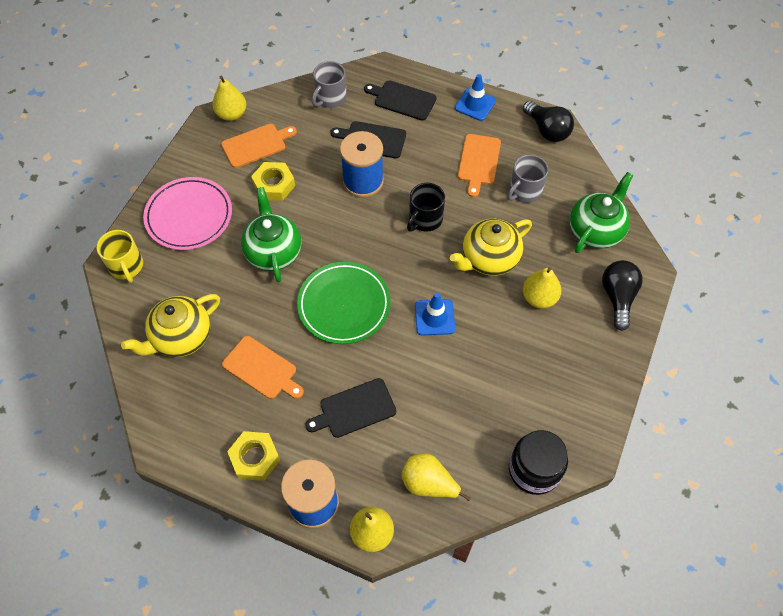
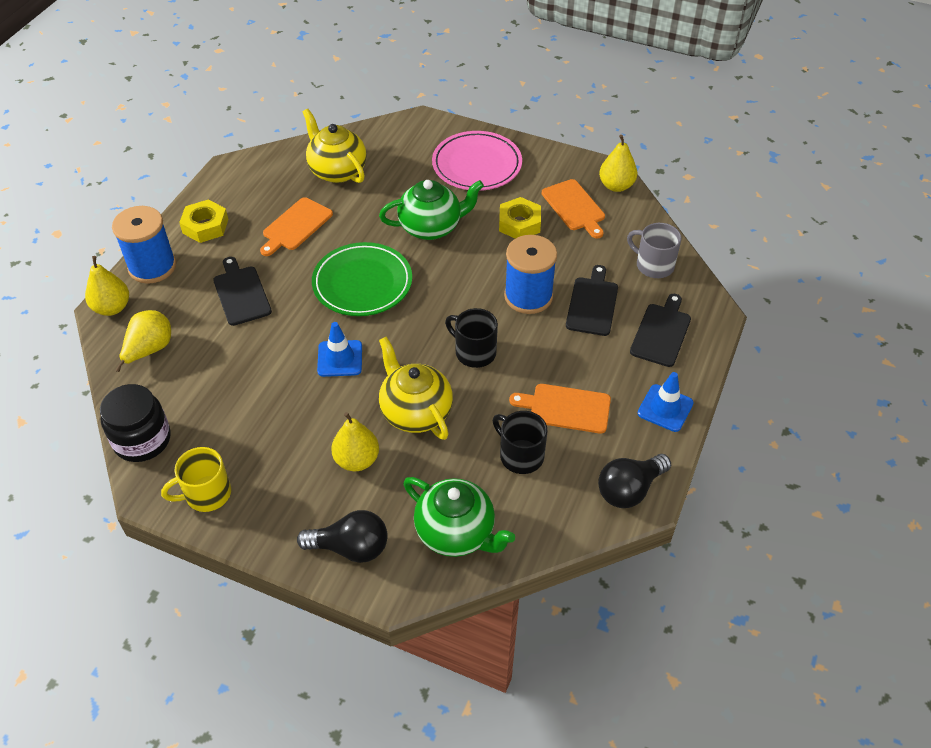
camera: 90 degrees right, 10 degrees down
(126, 266) = (418, 130): yellow mug -> yellow mug (206, 494)
(524, 191) = (520, 455): grey mug -> black mug

